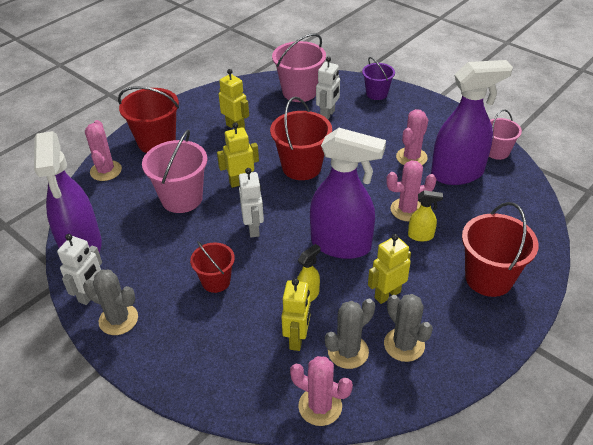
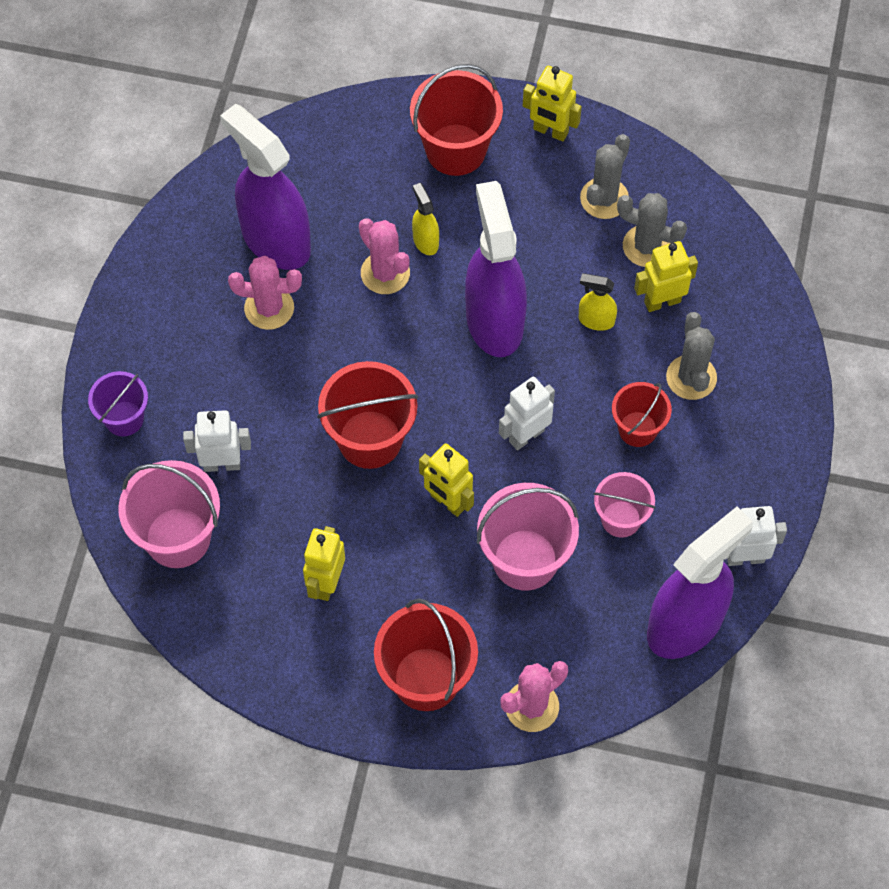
camera: 120 degrees left, 20 degrees up
(118, 319) = (757, 500): grey cactus -> grey cactus (691, 377)
(320, 406) = (727, 242): pink cactus -> none
(387, 294) = (544, 240): yellow robot -> yellow robot (550, 131)
(497, 152) = (197, 208): pink bucket -> pink bucket (621, 519)

